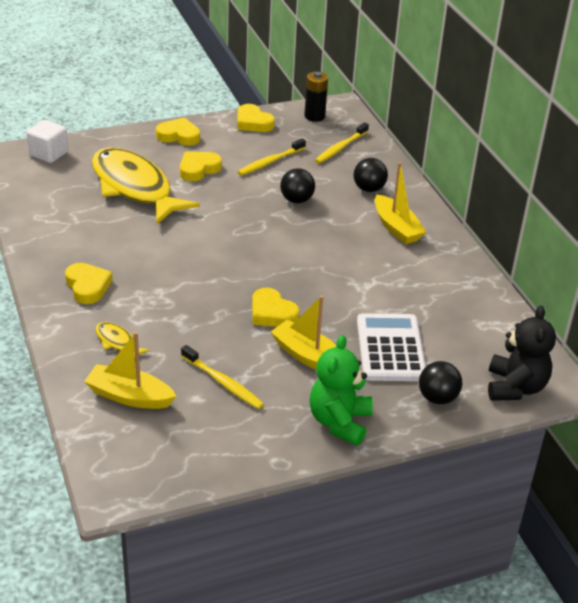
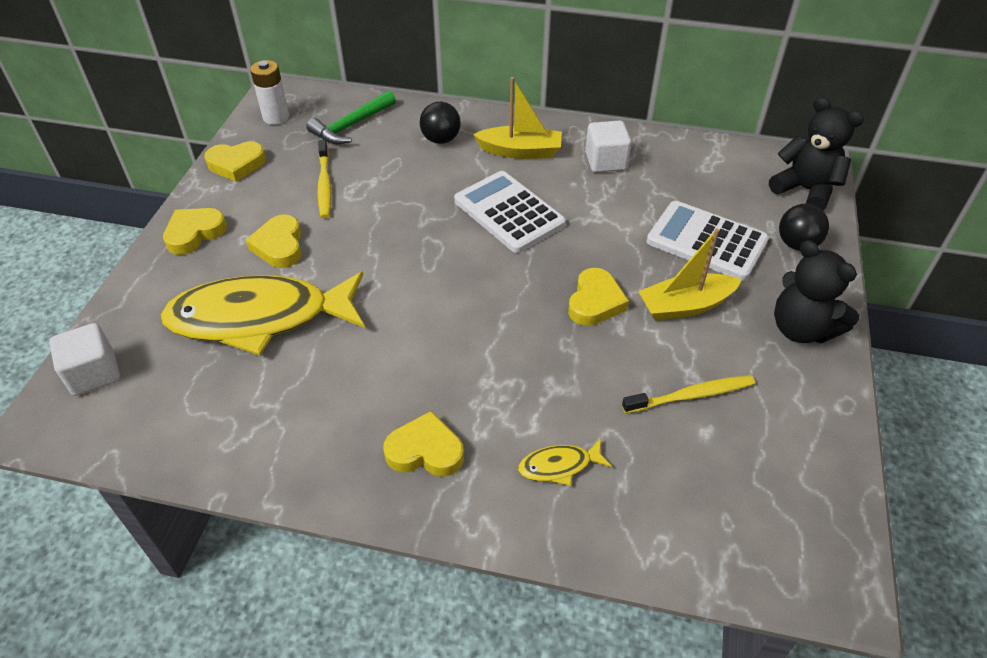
camera: 55 degrees left, 10 degrees up
(129, 396) = (670, 496): yellow boat -> none
(272, 313) = (595, 302): yellow heart -> yellow heart turned 60 degrees counterclockwise
(296, 200) = (413, 196): black ball -> none
(314, 116) = (276, 117): black battery -> white battery
(323, 246) = (508, 212): none -> white calculator
(339, 422) = (801, 329): green teddy bear -> black teddy bear
(340, 148) = (351, 126): yellow toothbrush -> green hammer
(430, 271) = (605, 161): none -> white cube

